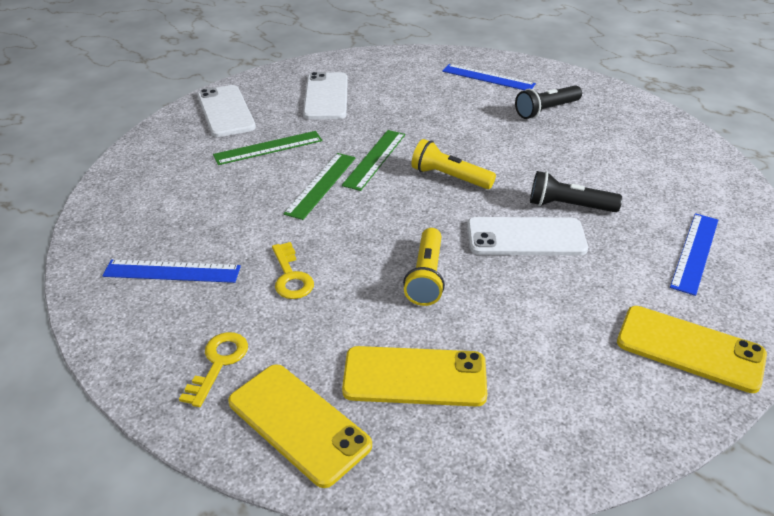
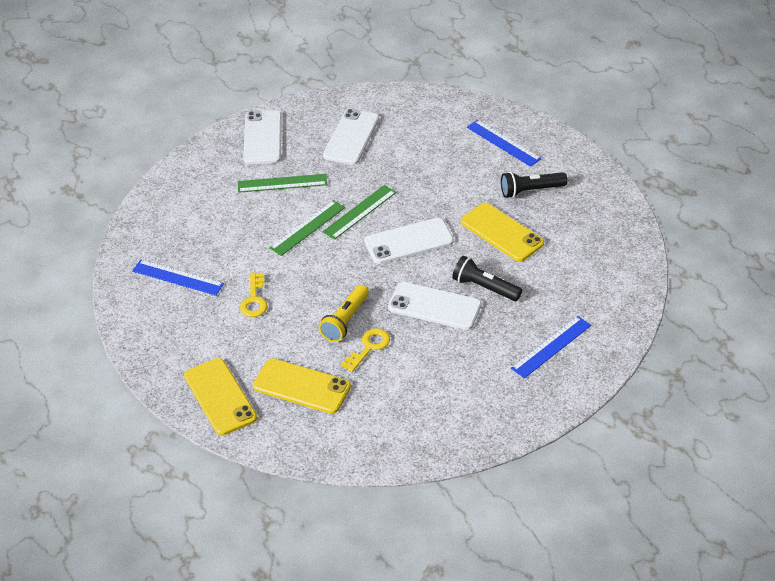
camera: 20 degrees right, 5 degrees up
(218, 363) = (186, 349): yellow key -> yellow key (368, 347)
(449, 177) = (409, 241): yellow flashlight -> white phone
(690, 348) = (490, 412): yellow phone -> yellow phone (502, 232)

